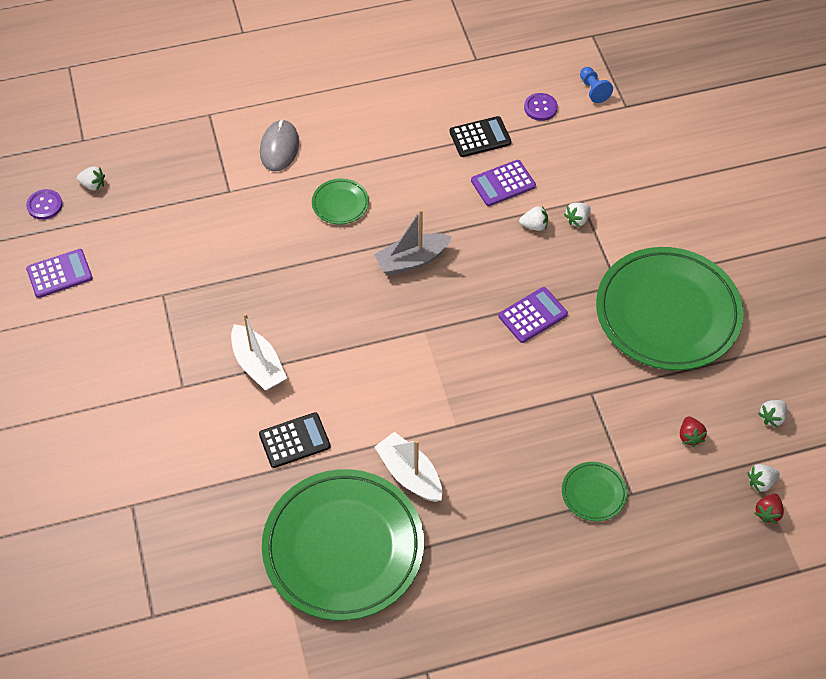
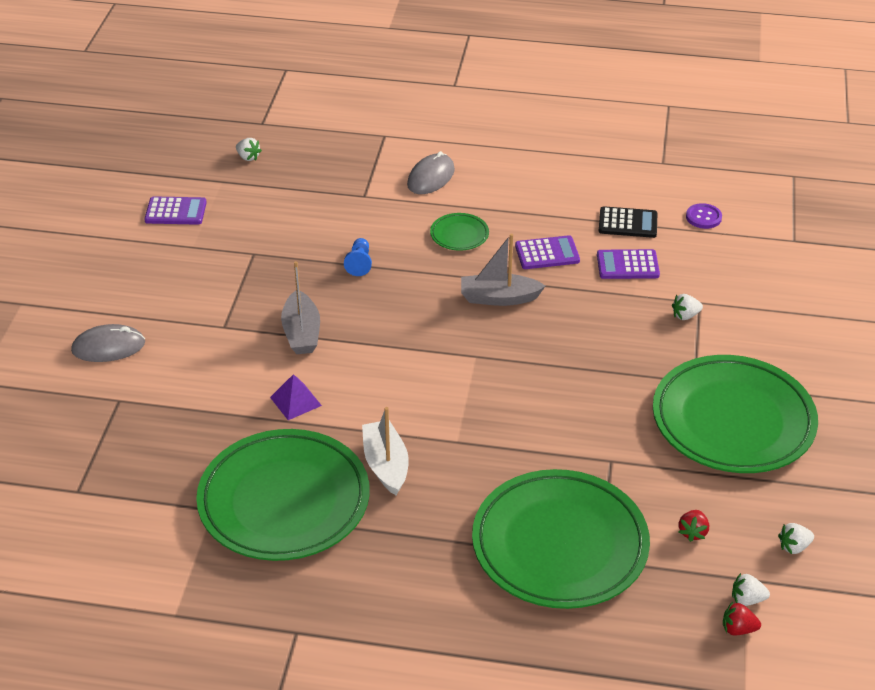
camera: 25 degrees right, 15 degrees down
(44, 205) = (197, 160): purple button -> none
(87, 451) = (108, 347): none -> grey mouse
(258, 365) = (301, 333): white boat -> grey boat
(294, 440) = (295, 401): black calculator -> purple pyramid
(533, 315) = (590, 378): purple calculator -> purple calculator (547, 253)
(534, 225) = (638, 307): white strawberry -> none
(593, 90) = (767, 218): blue pawn -> blue pawn (359, 263)
(593, 493) = (560, 545): green plate -> green plate, size x2.42
(767, 513) = (738, 629): red strawberry -> red strawberry turned 45 degrees clockwise

